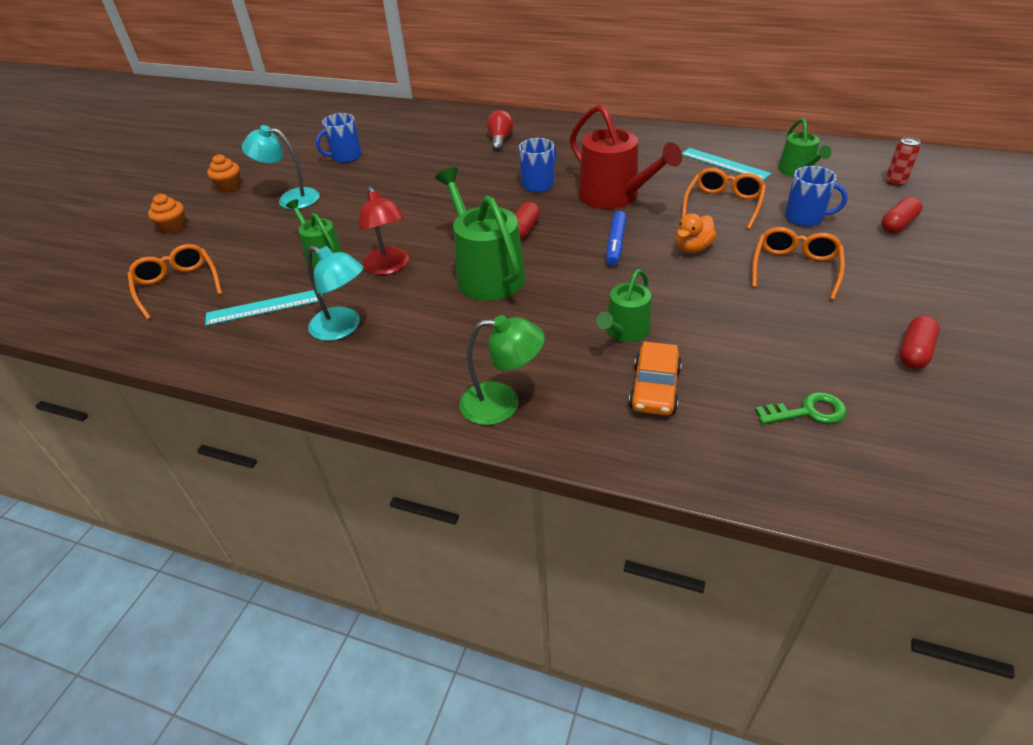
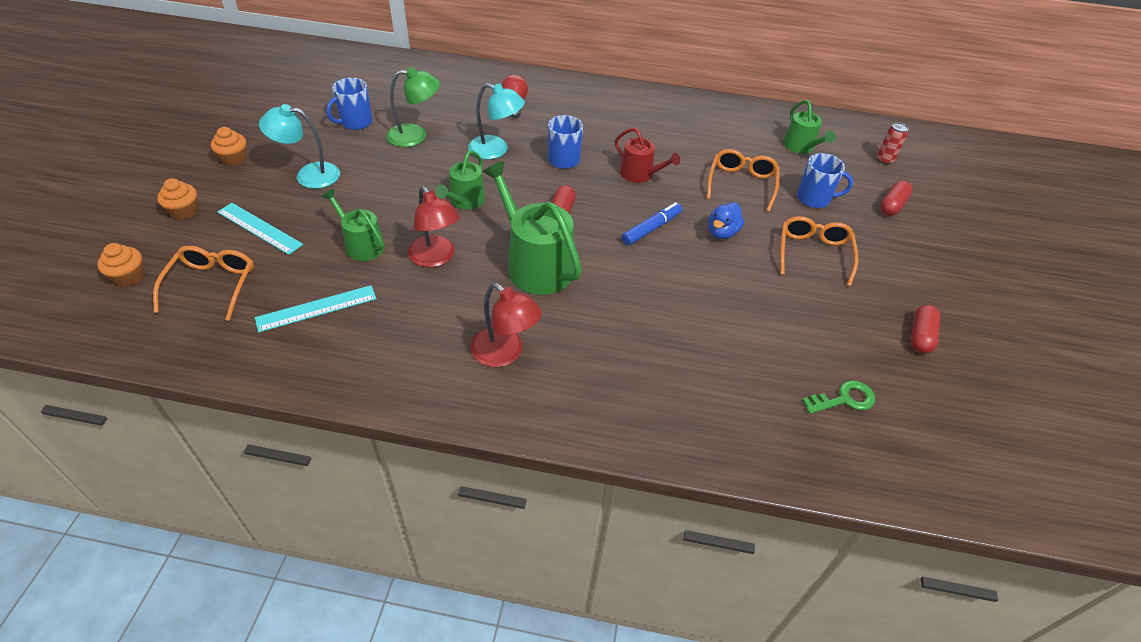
camera: 15 degrees left, 5 degrees up
(109, 278) = (129, 276): none -> orange cupcake
(177, 286) = (212, 285): orange glasses -> orange glasses turned 45 degrees clockwise
(343, 328) = (406, 330): turquoise lamp -> turquoise lamp (496, 150)
(435, 352) = (505, 354): none -> red lamp
(502, 403) = (581, 406): green lamp -> green lamp (415, 136)
(614, 196) = (640, 174): red watering can -> red watering can, size x0.58
(615, 244) = (651, 229): blue marker -> blue marker turned 135 degrees counterclockwise
(625, 331) = (677, 324): green watering can -> green watering can (465, 201)
(654, 389) = (714, 383): orange car -> none
(693, 248) = (722, 232): orange duck -> blue duck
(724, 164) = (735, 137): turquoise ruler -> turquoise ruler (259, 228)

